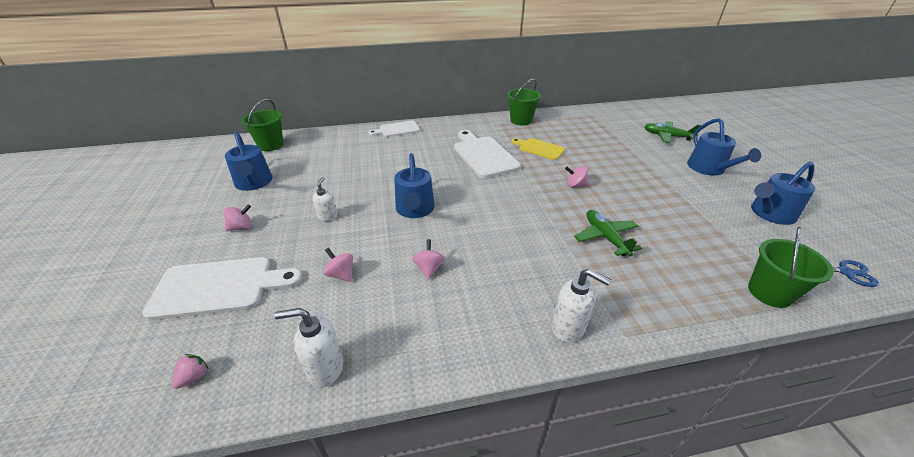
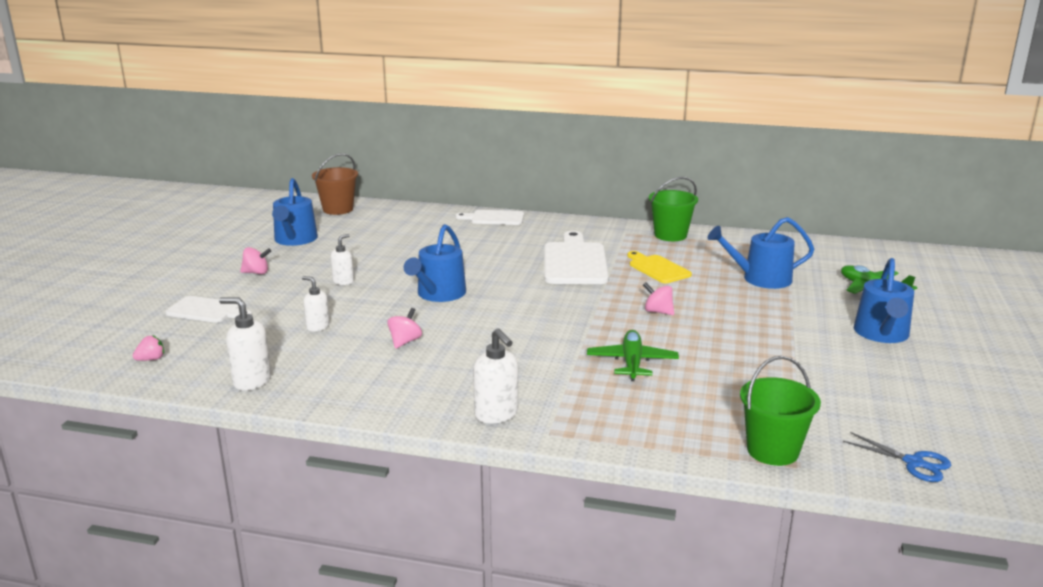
camera: 25 degrees right, 15 degrees down
(219, 287) = (207, 310): white cutting board -> white cutting board, size x0.60
(271, 145) = (338, 209): green bucket -> brown bucket
(341, 274) = (317, 326): pink spinning top -> white soap dispenser
(770, 214) = (899, 393): blue watering can -> blue watering can (761, 279)

